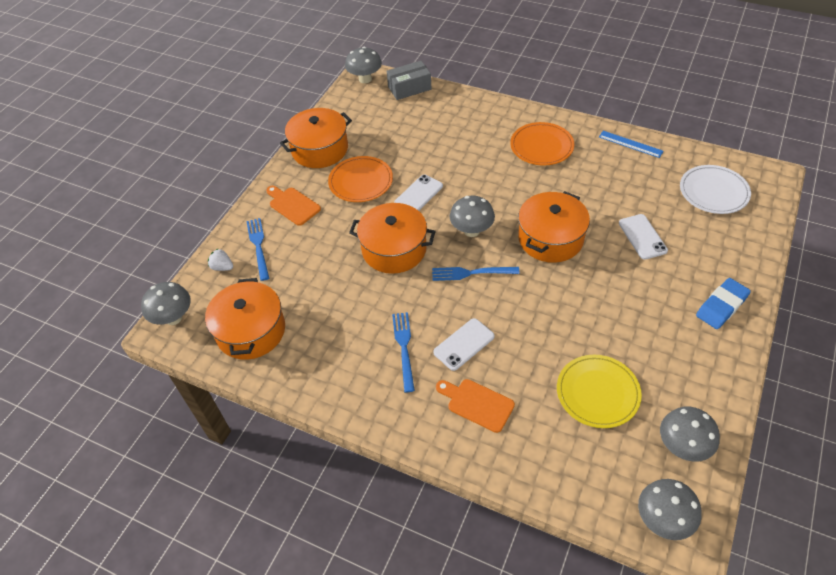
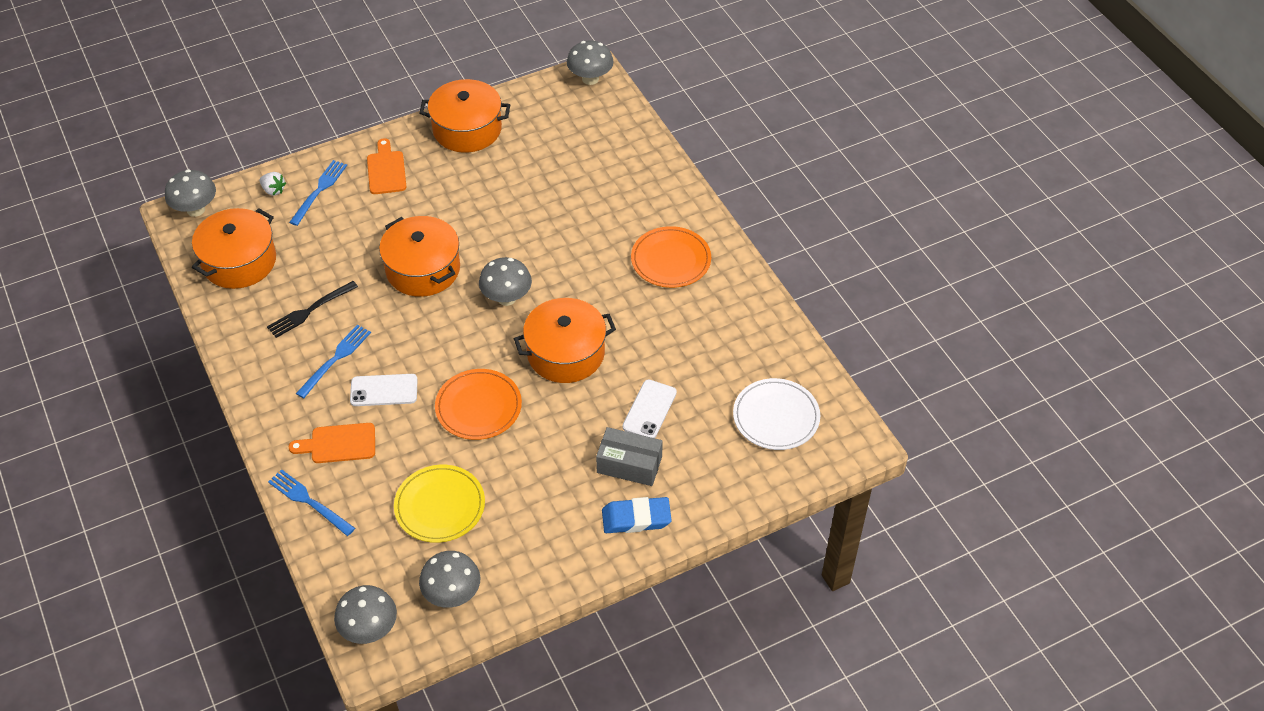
camera: 35 degrees right, 0 degrees up
(222, 267) = (273, 190): white strawberry -> white strawberry turned 150 degrees clockwise
(345, 329) = (309, 311): none -> black fork
(361, 181) = (467, 185): orange plate -> orange plate (478, 407)
(409, 88) = (620, 115): grey box -> grey box (629, 464)
(418, 195) = (501, 232): white phone -> none
(471, 273) = (460, 335): blue fork -> blue fork (308, 501)
(477, 404) = (339, 444): orange cutting board -> orange cutting board turned 75 degrees counterclockwise
(630, 144) = (760, 315): blue ruler -> none

